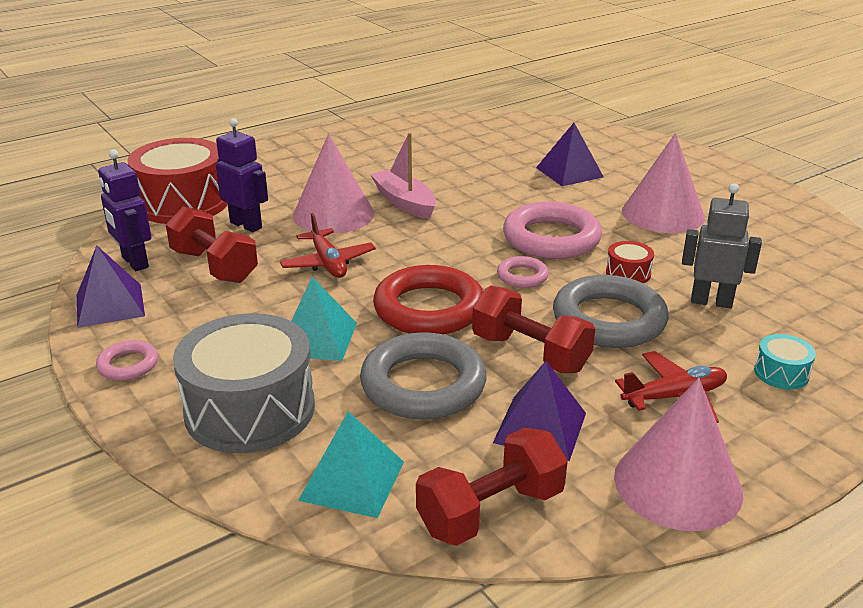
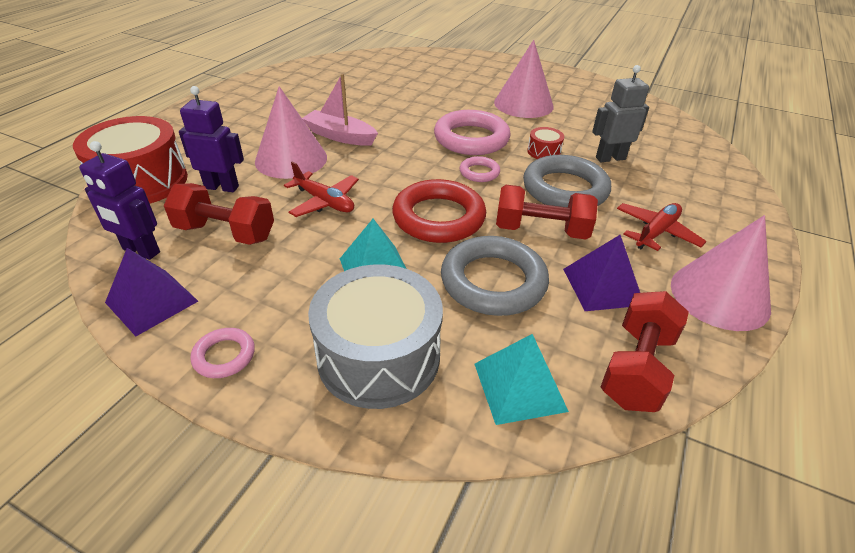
camera: 30 degrees left, 10 degrees up
(569, 172) = (436, 87): purple pyramid -> none
(781, 373) = (694, 195): turquoise drum -> none

